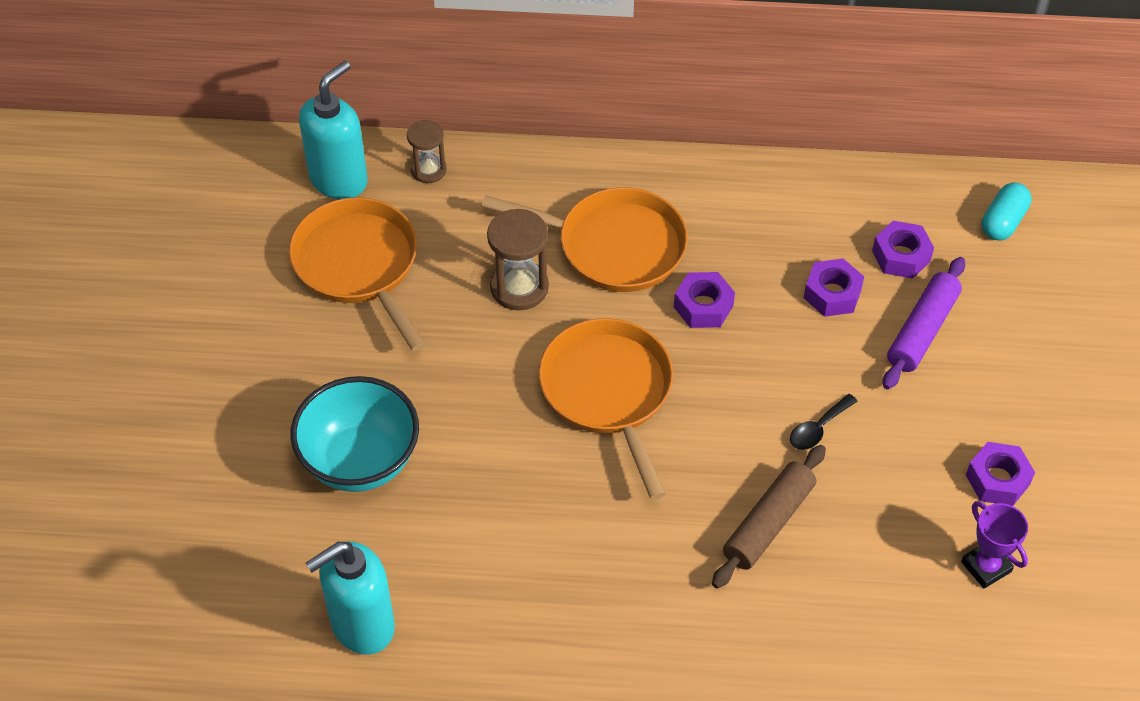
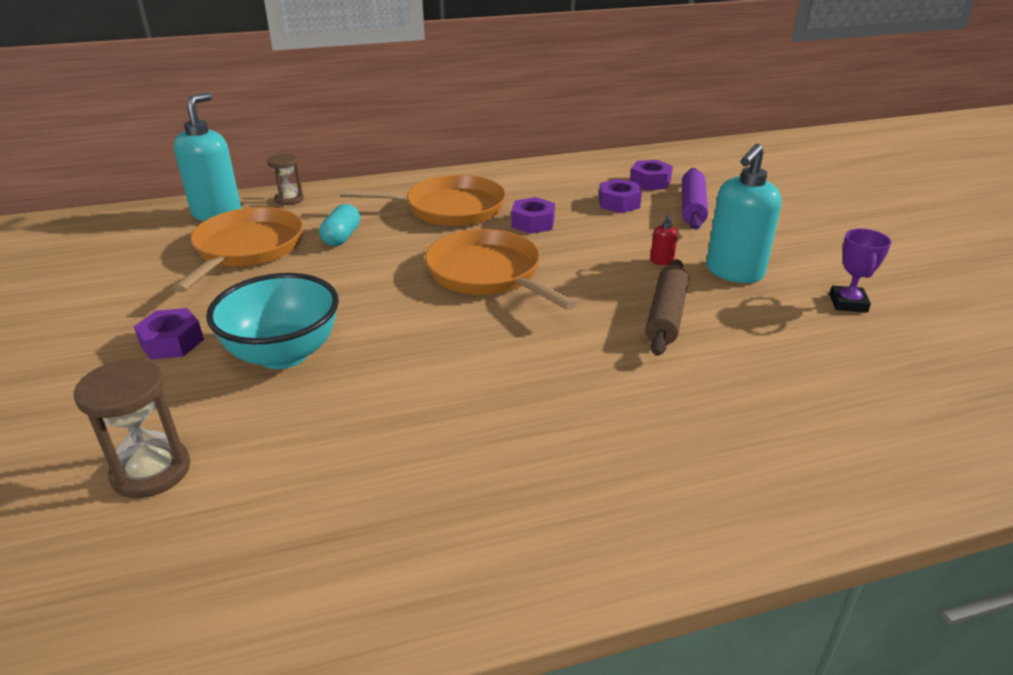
camera: 20 degrees left, 20 degrees down
(359, 265) = (247, 249): orange pan -> orange pan turned 60 degrees clockwise
(361, 625) = (324, 470): turquoise soap dispenser -> turquoise soap dispenser (734, 272)
(519, 287) = (386, 238): brown hourglass -> brown hourglass (151, 471)
(818, 428) = (661, 261): black spoon -> red soap dispenser
(986, 567) = (848, 303): purple trophy -> purple trophy turned 60 degrees clockwise
(997, 480) = (809, 260): purple nut -> purple nut (172, 342)
(1003, 222) = (700, 161): turquoise capsule -> turquoise capsule (341, 237)

